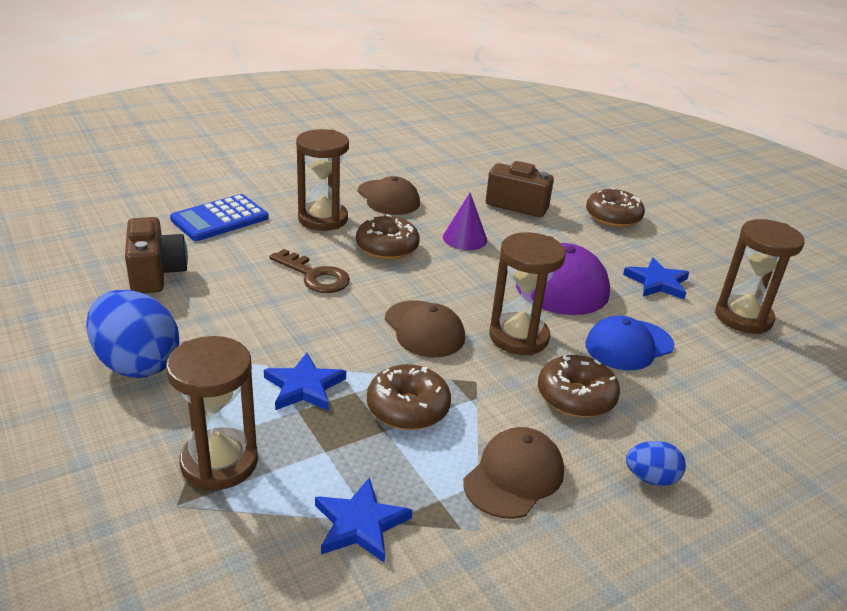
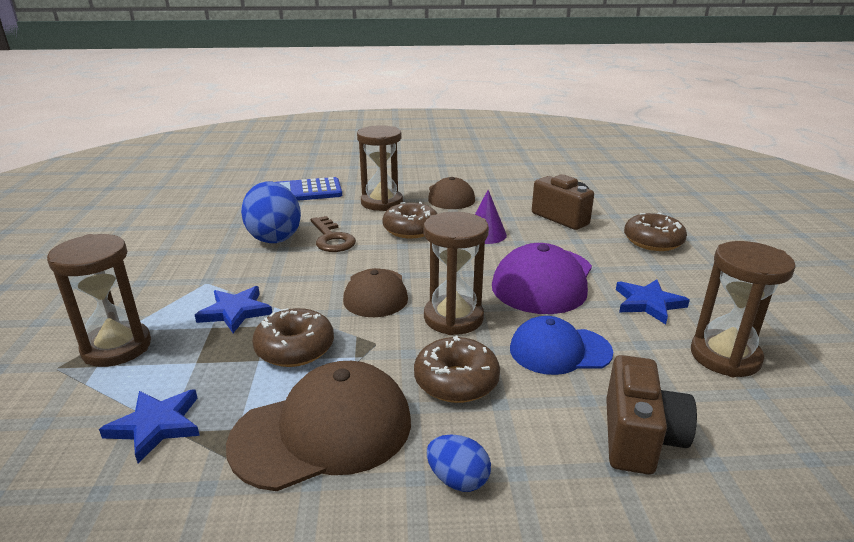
camera: 30 degrees right, 5 degrees down
(137, 364) = (146, 269): blue egg -> blue egg (274, 237)
(156, 274) = (225, 217): brown camera -> brown camera (639, 437)
(514, 476) = (323, 431): brown cap -> brown cap, size x1.51

